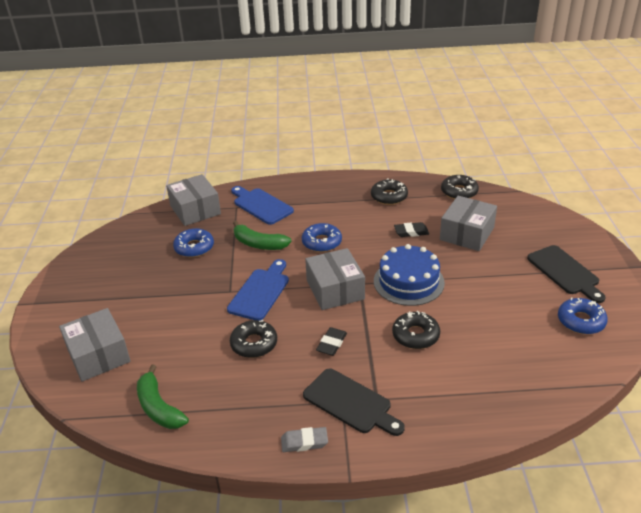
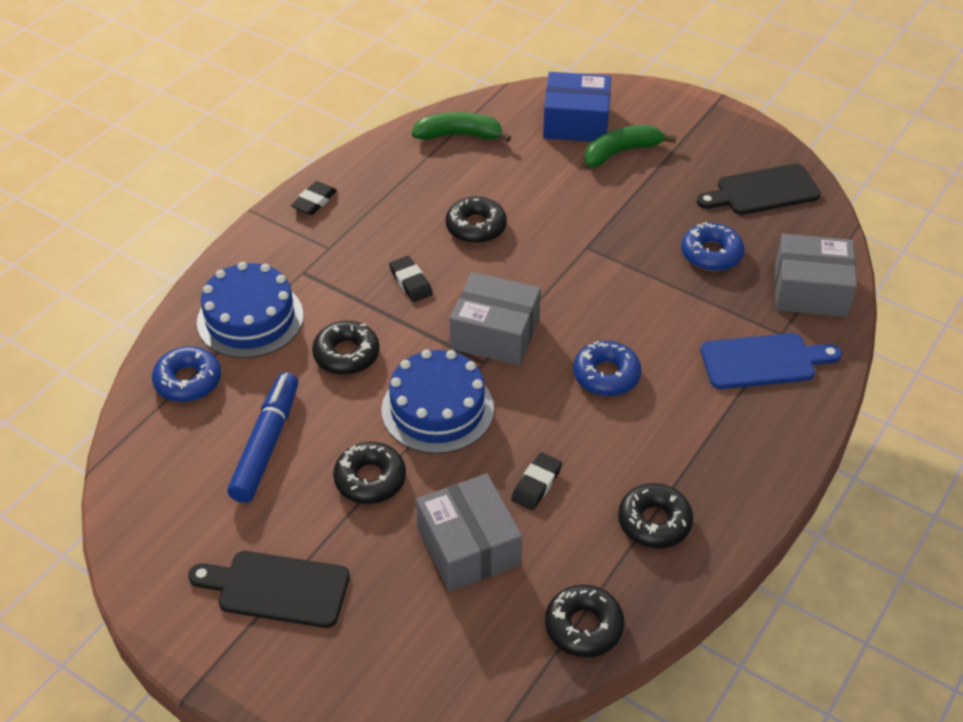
camera: 125 degrees right, 10 degrees up
(98, 355) = (576, 122): grey box -> blue box
(259, 244) = (662, 314): green banana -> green banana (621, 152)
(260, 292) = (558, 270): blue cutting board -> none
(304, 442) = (314, 201): grey eraser -> black eraser
(350, 403) = (320, 252): black cutting board -> black cutting board (762, 191)
(441, 396) = (250, 318): none -> blue cake
(476, 279) = (370, 479): none -> black donut
(508, 326) = (266, 444): none -> blue marker
(581, 321) = (192, 521): blue donut -> blue donut (188, 381)

